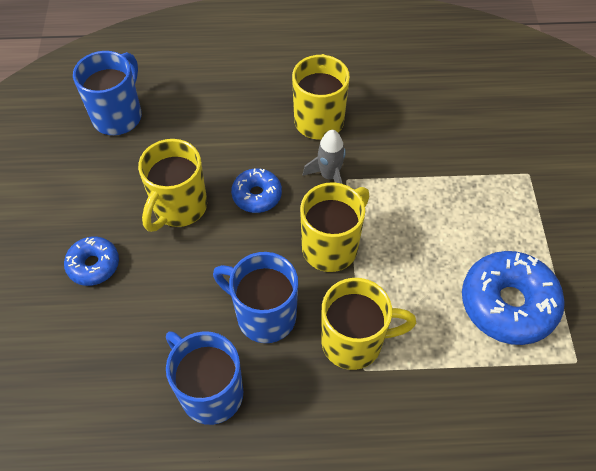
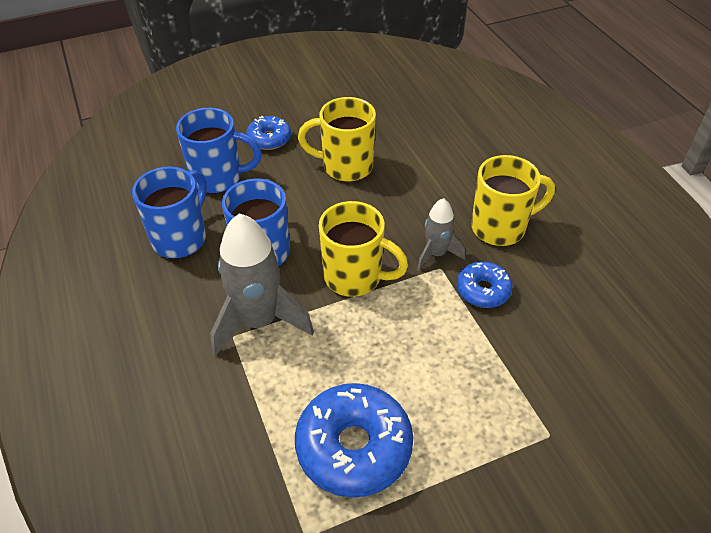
camera: 70 degrees right, 10 degrees down
(118, 116) = (417, 104): blue mug -> blue mug (218, 178)
(257, 195) = (385, 210): blue donut -> blue donut (483, 290)
(354, 342) = (259, 321): yellow mug -> grey rocket

